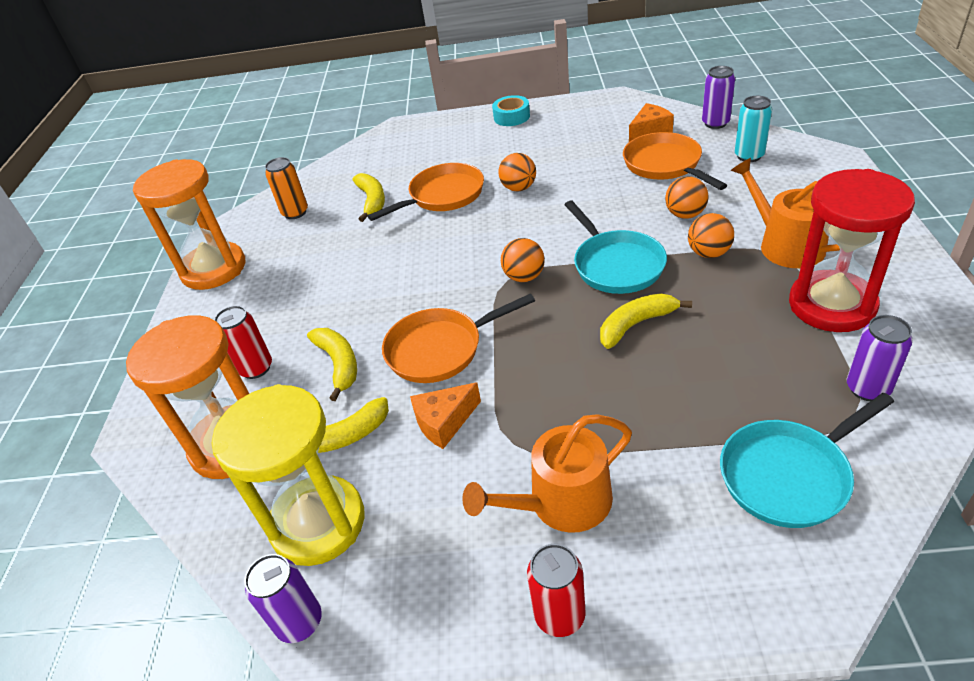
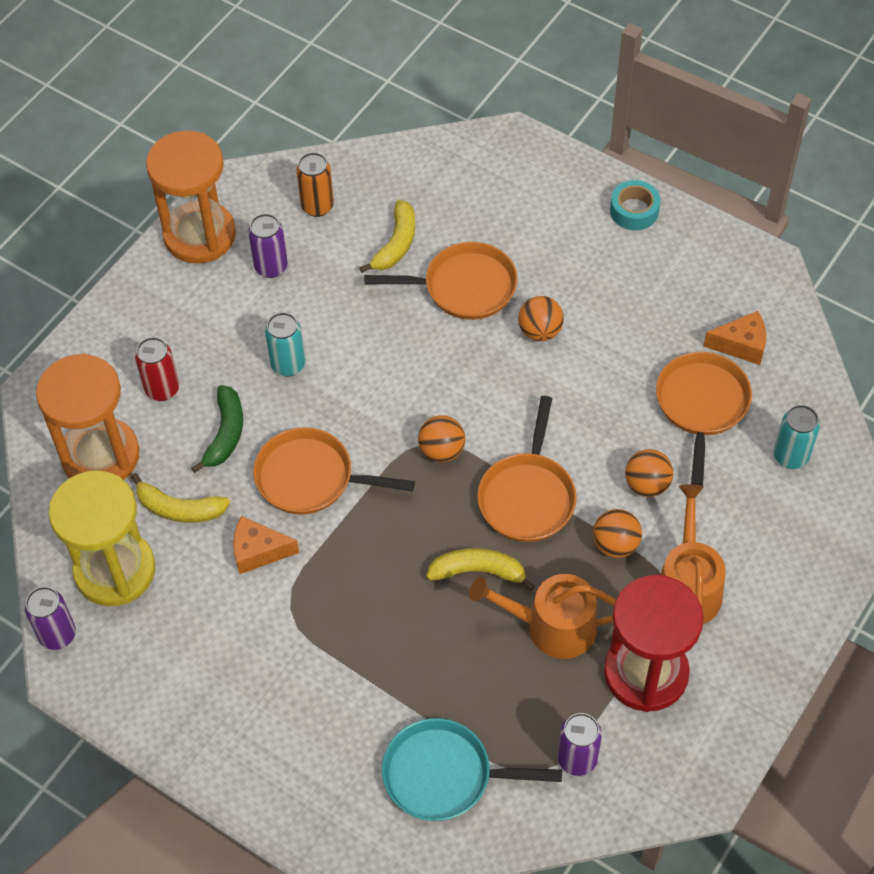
camera: 30 degrees right, 15 degrees up
(339, 364) = (225, 434): yellow banana -> green banana
(353, 297) = (288, 364): none -> turquoise can
(559, 615) = (210, 750): red can -> none
(561, 503) = (280, 678): orange watering can -> orange watering can (552, 626)
(615, 264) = (527, 496): turquoise pan -> orange pan
(715, 123) = (816, 384): purple can -> purple can (271, 267)

